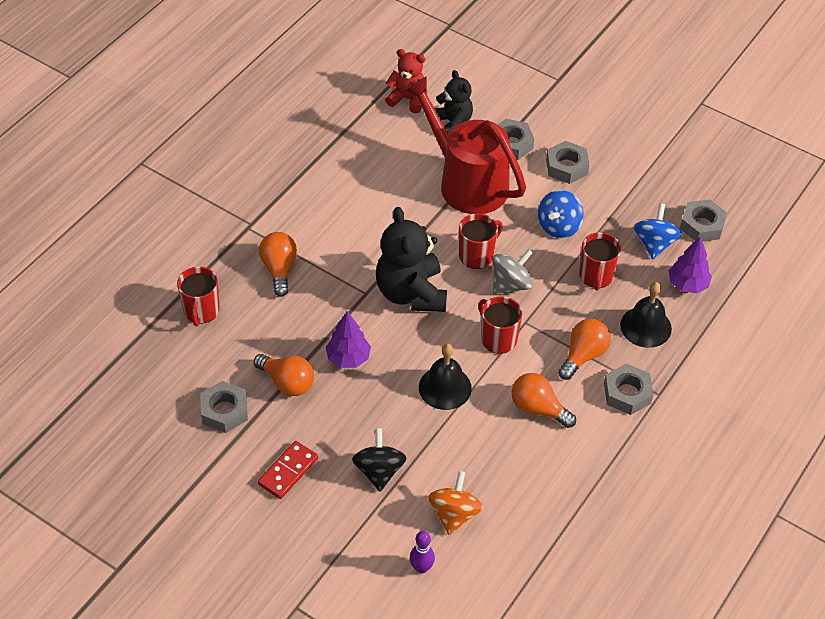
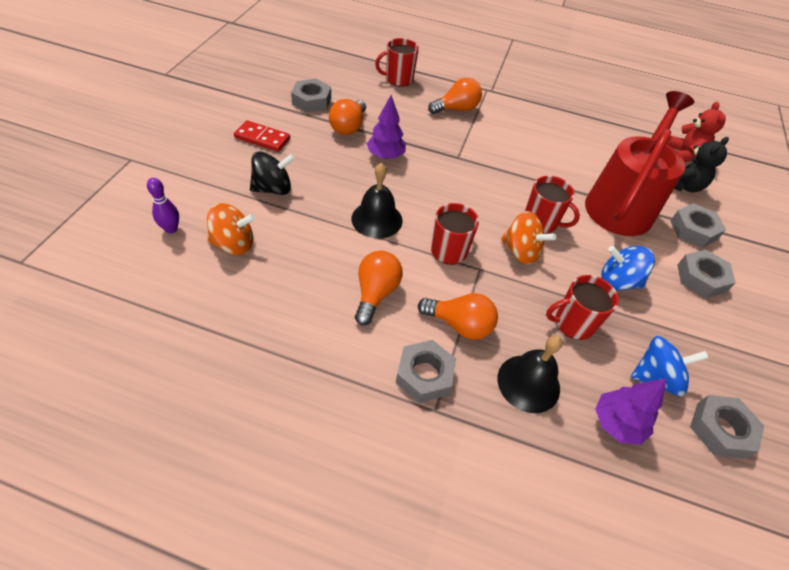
camera: 70 degrees right, 0 degrees up
(411, 293) = (472, 184): black teddy bear -> none
(511, 284) = (521, 251): grey spinning top -> orange spinning top

